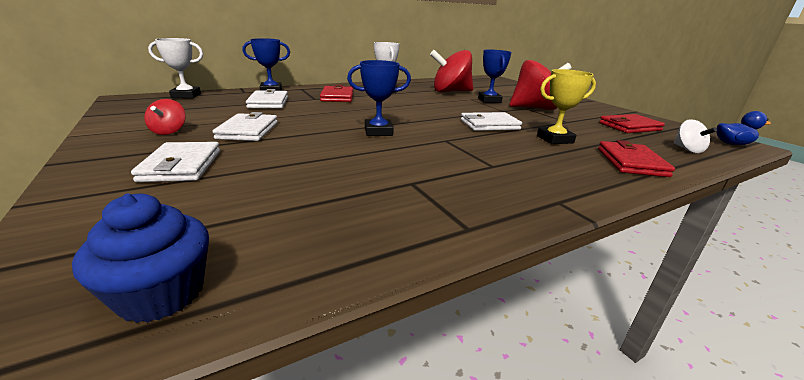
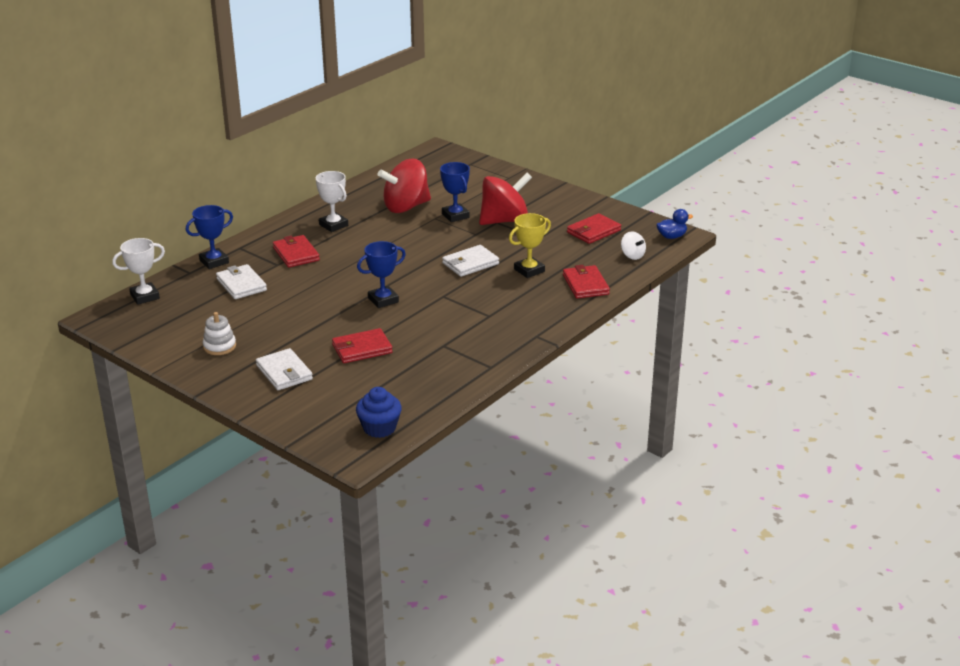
camera: 20 degrees left, 5 degrees up
(169, 131) = (219, 346): red spinning top -> white stacking toy
(248, 131) = (279, 328): white wallet -> none
(305, 164) = (362, 349): none -> red wallet

